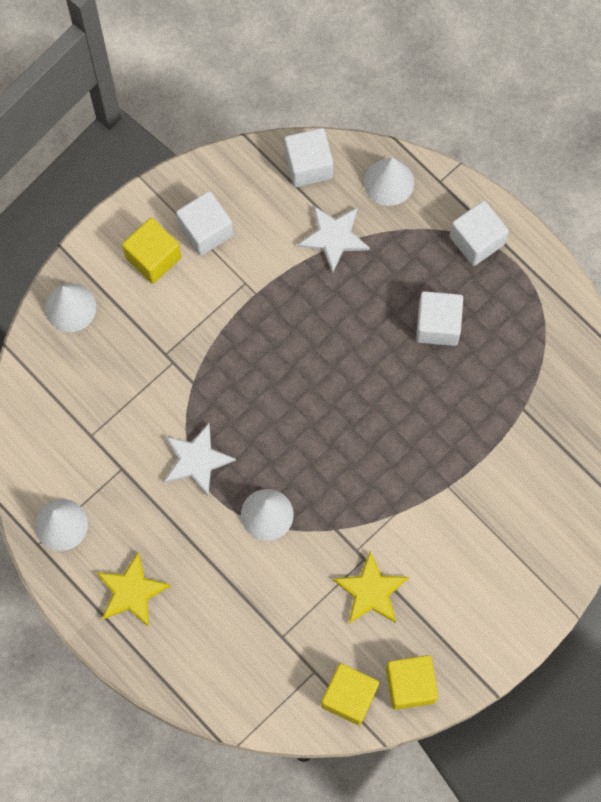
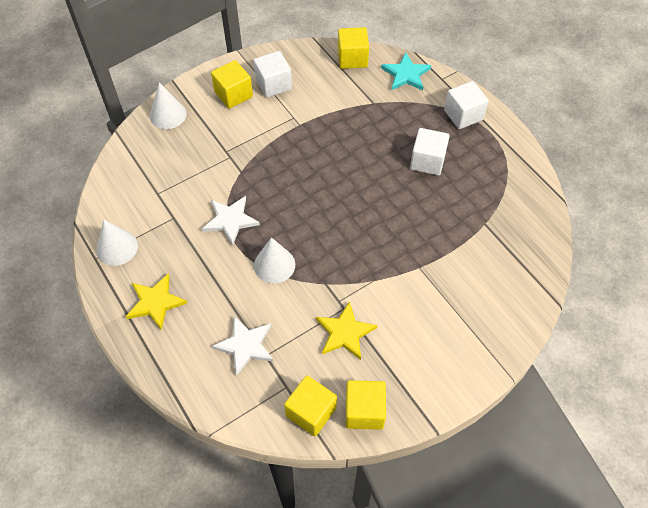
camera: 10 degrees right, 15 degrees down
(308, 165) = (352, 58): white cube -> yellow cube
(333, 237) = (361, 100): white star -> white star (245, 345)
(389, 182) = (406, 74): white cone -> turquoise star

